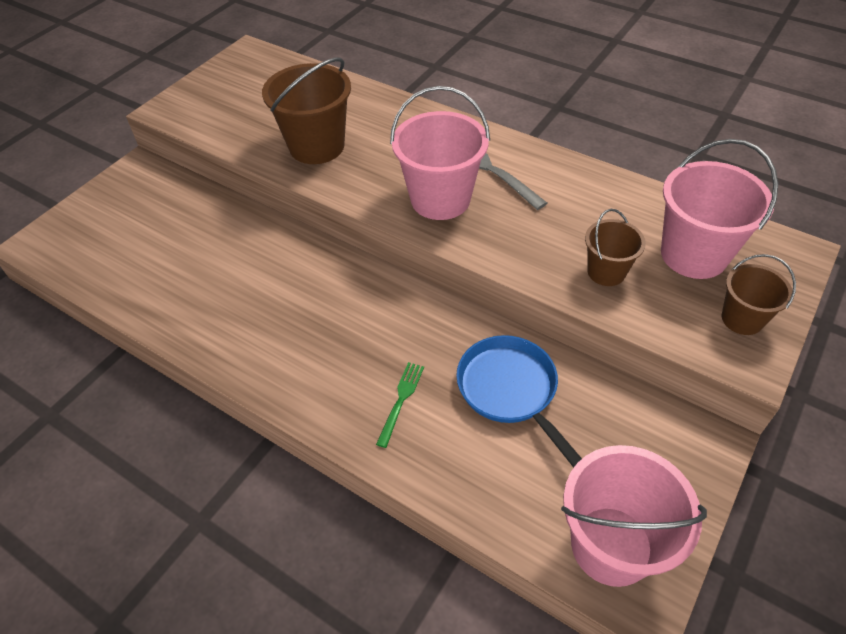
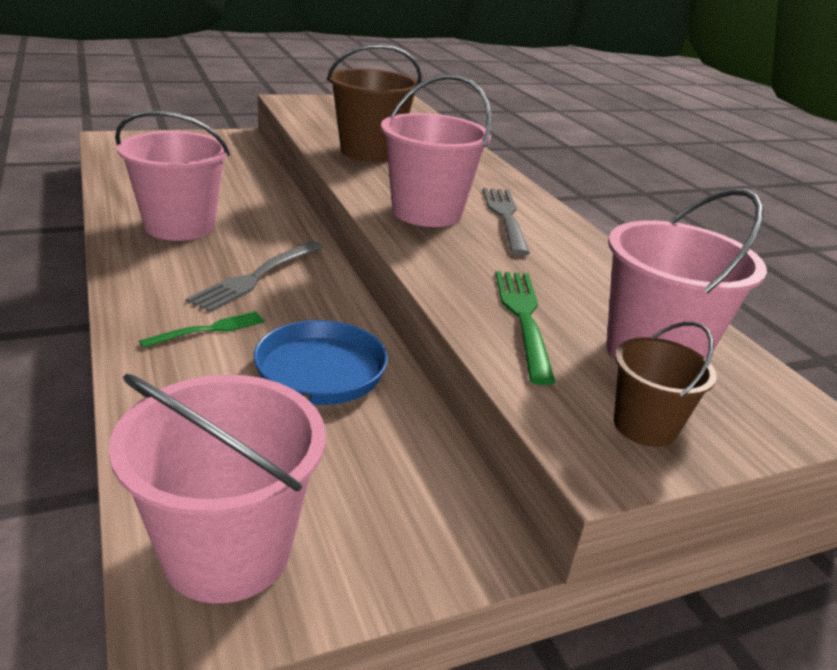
camera: 30 degrees right, 20 degrees down
(246, 314) = (180, 226): none -> pink bucket
(366, 328) = (257, 277): none -> grey fork
(606, 272) = (523, 318): brown bucket -> green fork

